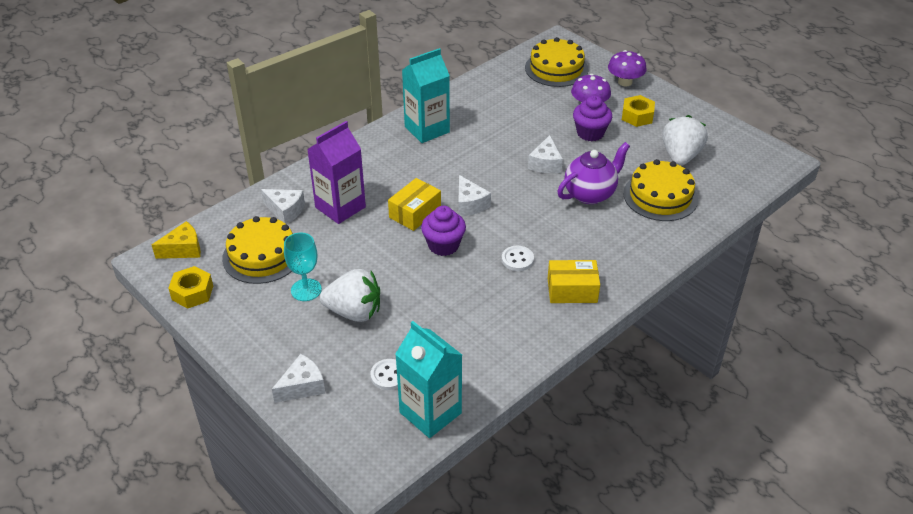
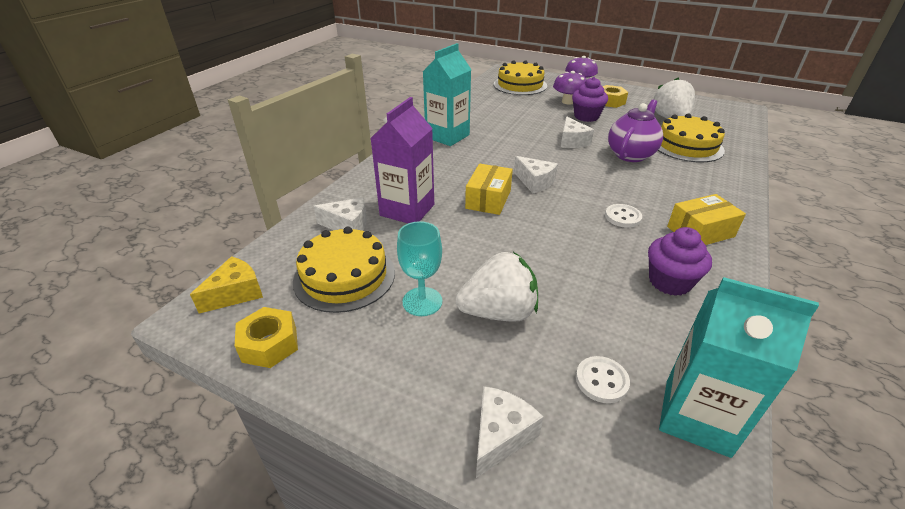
camera: 20 degrees left, 5 degrees down
(443, 245) = (540, 221): purple cupcake -> purple cupcake (669, 282)

